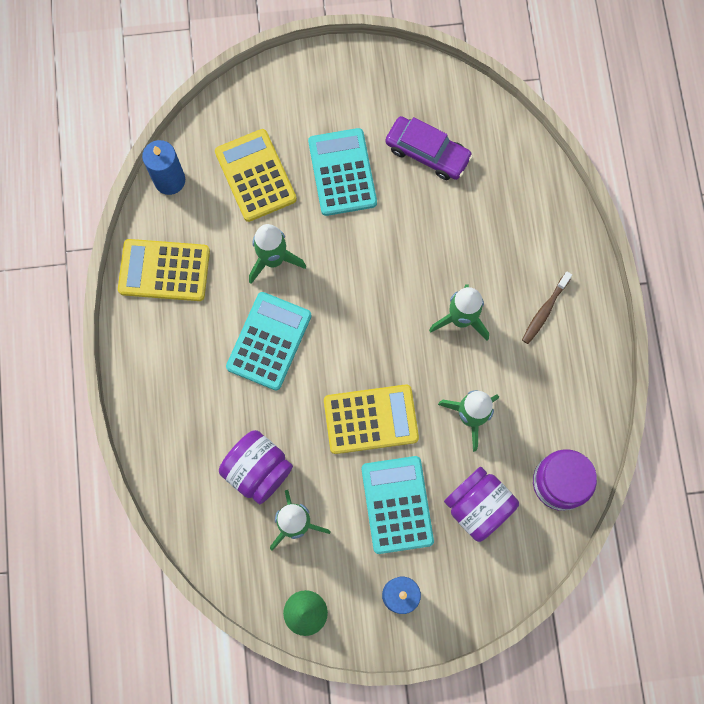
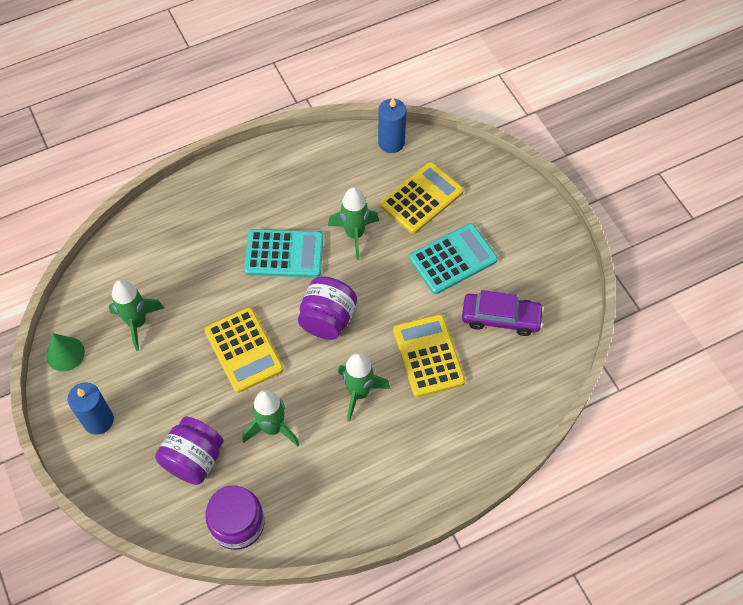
camera: 70 degrees right, 15 degrees down
(164, 270) = (315, 164): yellow calculator -> yellow calculator (428, 356)
(258, 470) = (173, 281): purple jar -> purple jar (327, 319)
(397, 504) = (176, 394): turquoise calculator -> none
(427, 153) = (501, 318): purple car -> purple car turned 90 degrees counterclockwise
(544, 311) = (394, 461): brown toothbrush -> none

